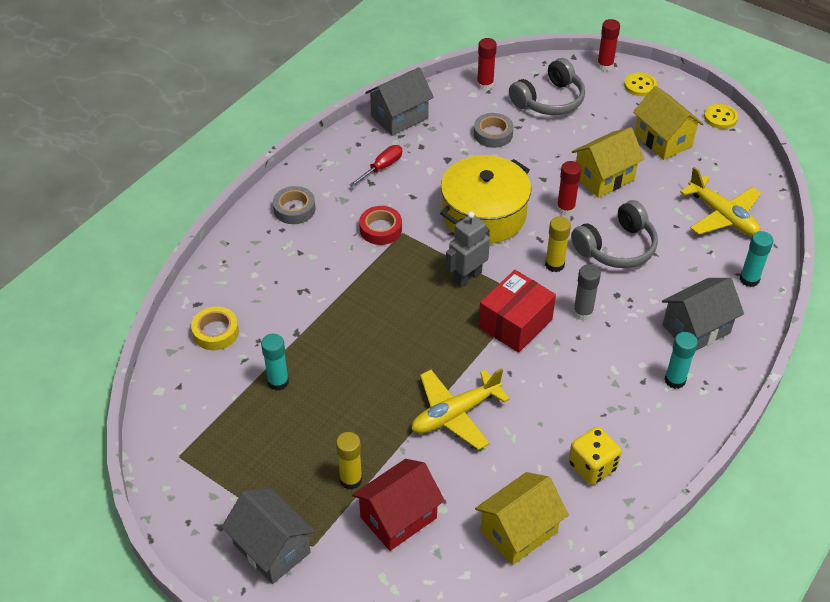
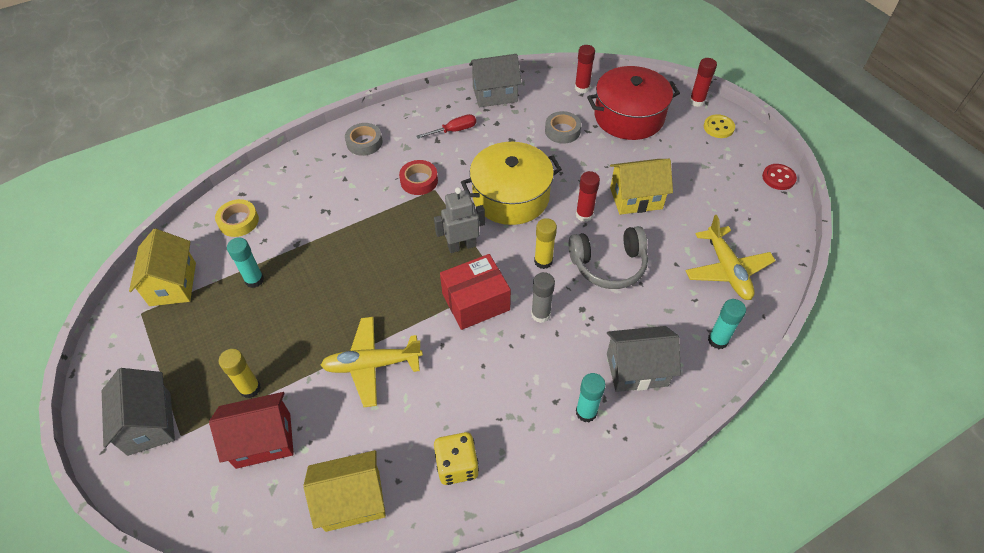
camera: 25 degrees right, 5 degrees up
(549, 100) = (629, 116): grey headphones -> red pot
(663, 140) = (711, 182): yellow house -> yellow house (173, 284)
(720, 117) = (778, 178): yellow button -> red button

